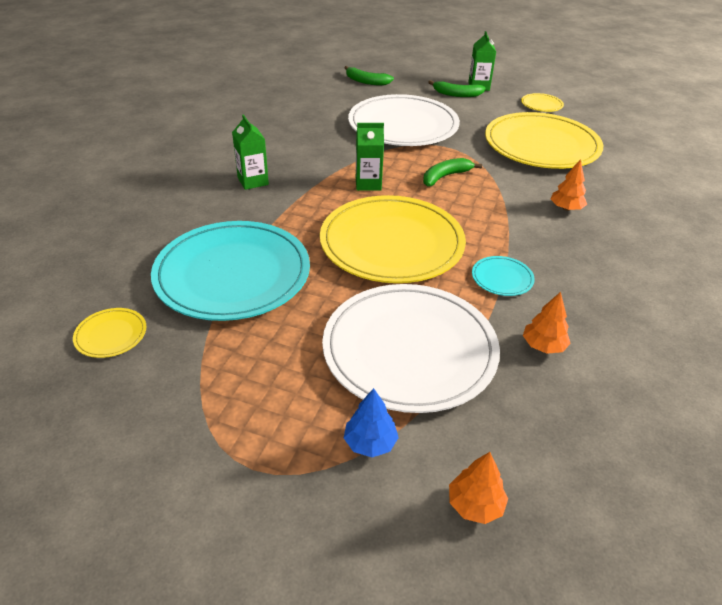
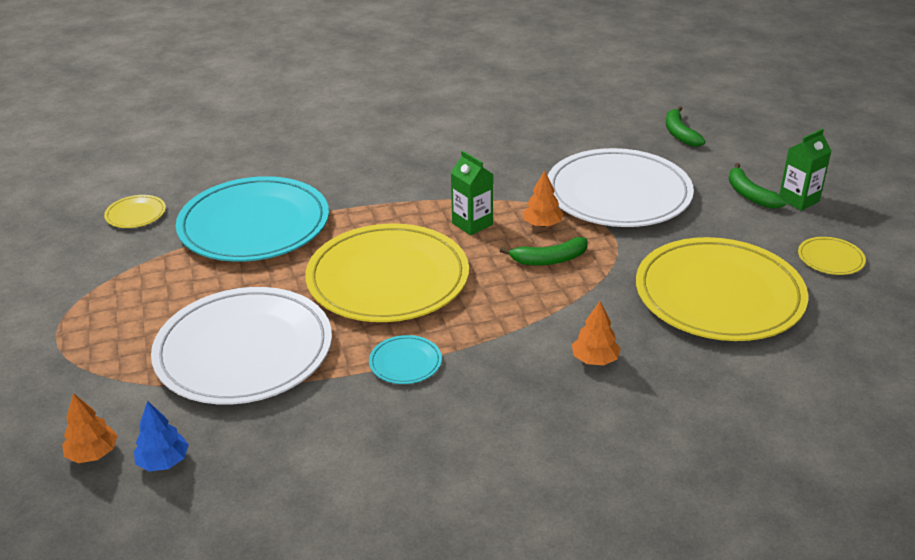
camera: 55 degrees right, 5 degrees down
(253, 181) = (396, 169): green carton -> none
(370, 443) = (119, 376): blue tree -> blue tree (163, 462)
(445, 176) = (549, 260): green banana -> green banana turned 150 degrees clockwise
(543, 346) = (323, 424): orange tree -> orange tree (542, 224)

